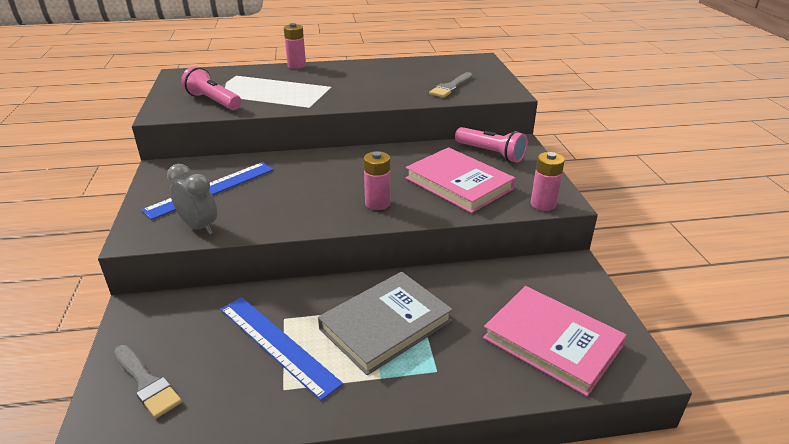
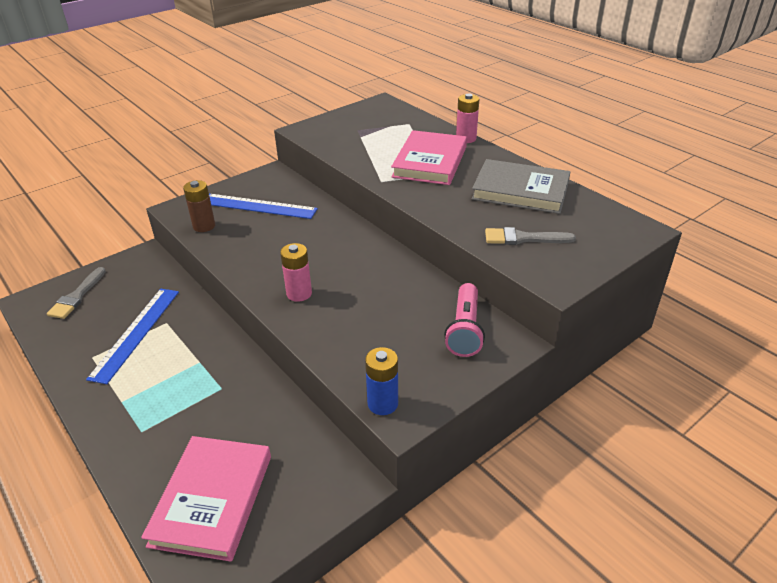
camera: 60 degrees right, 5 degrees up
(199, 227) = (204, 226): grey clock -> brown battery
(213, 101) = (345, 138): pink flashlight -> none
(385, 325) = (184, 379): grey book -> grey book (520, 191)
(458, 184) = (376, 329): pink book -> pink book (430, 162)
(543, 204) = (383, 403): pink battery -> blue battery

